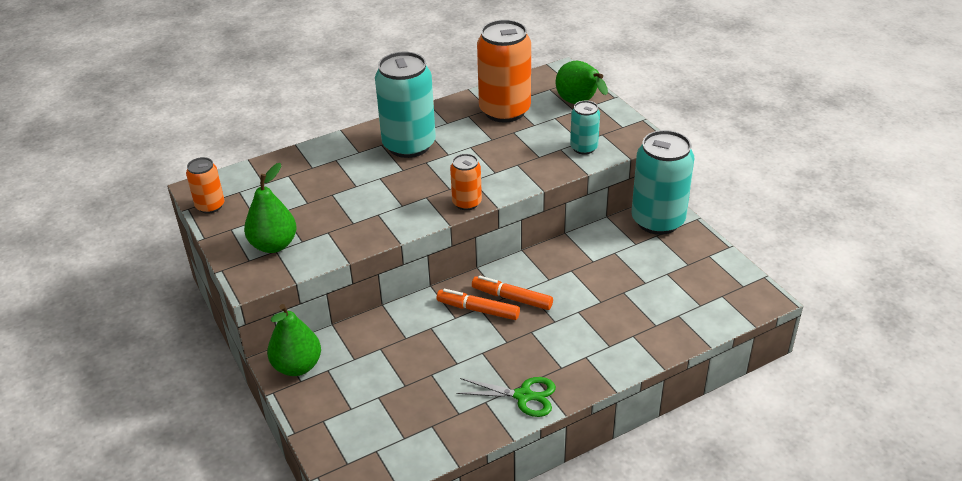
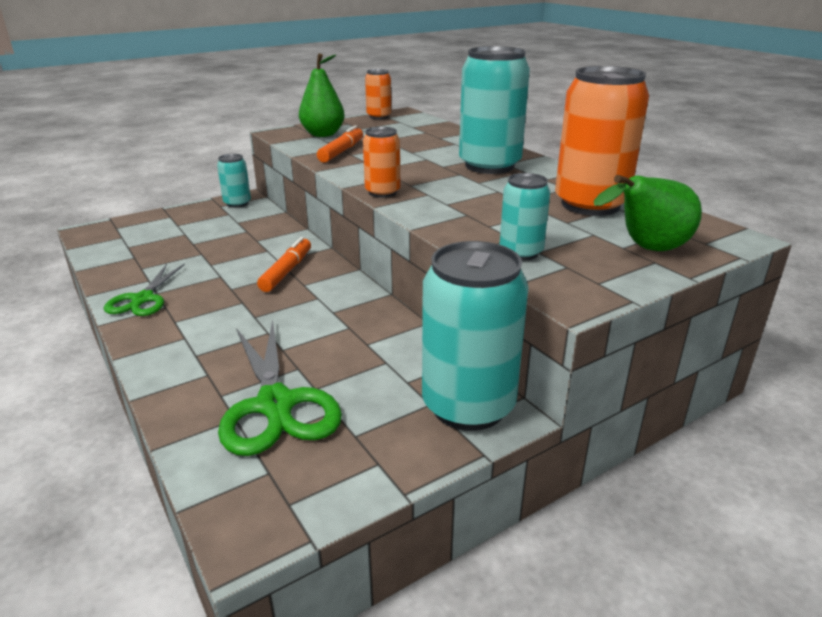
camera: 85 degrees right, 10 degrees down
(297, 366) = (237, 203): green pear -> turquoise can
(512, 298) = (302, 289): orange marker -> orange marker (341, 151)
(664, 298) = (276, 405): none -> green scissors

